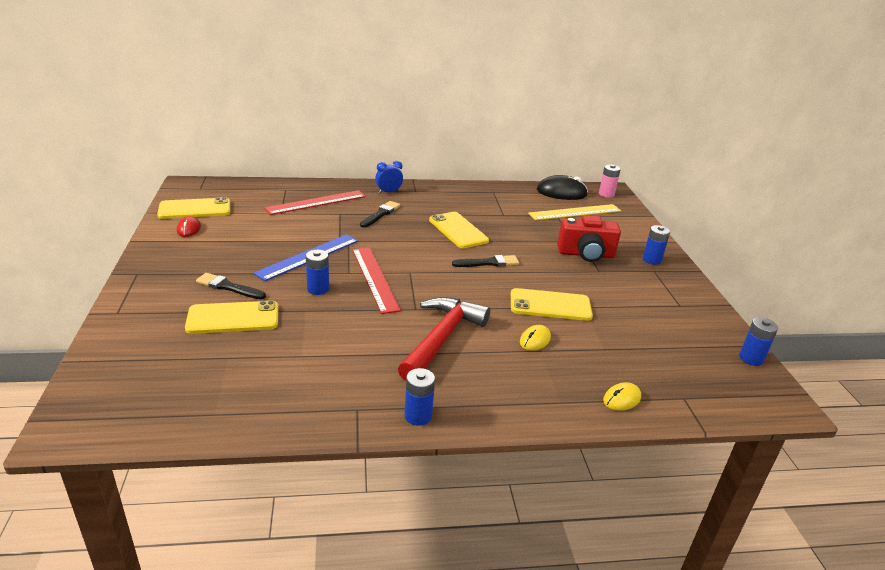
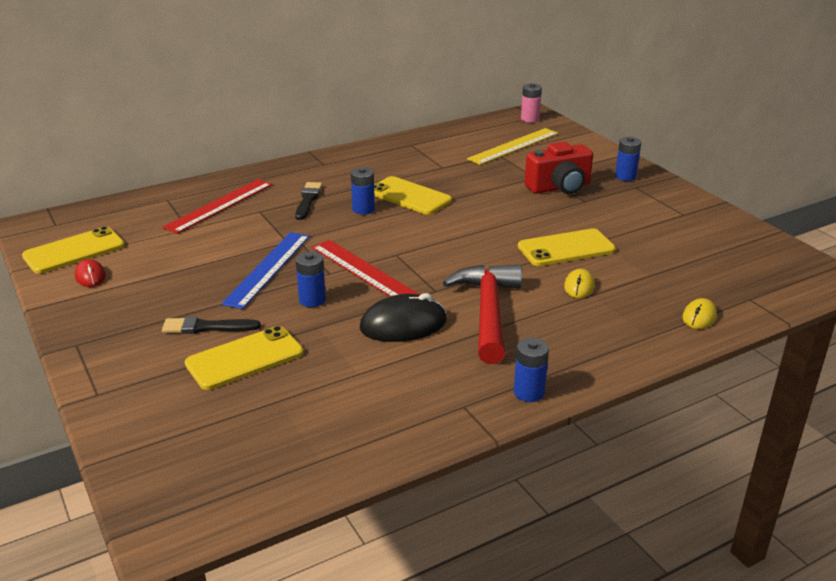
camera: 20 degrees left, 0 degrees up
(388, 192) = (294, 173): blue clock -> none
(488, 263) = (470, 222): black brush -> none
(561, 192) = (483, 128): black mouse -> black mouse (403, 325)
(751, 358) = (779, 246): blue battery -> blue battery (363, 209)

